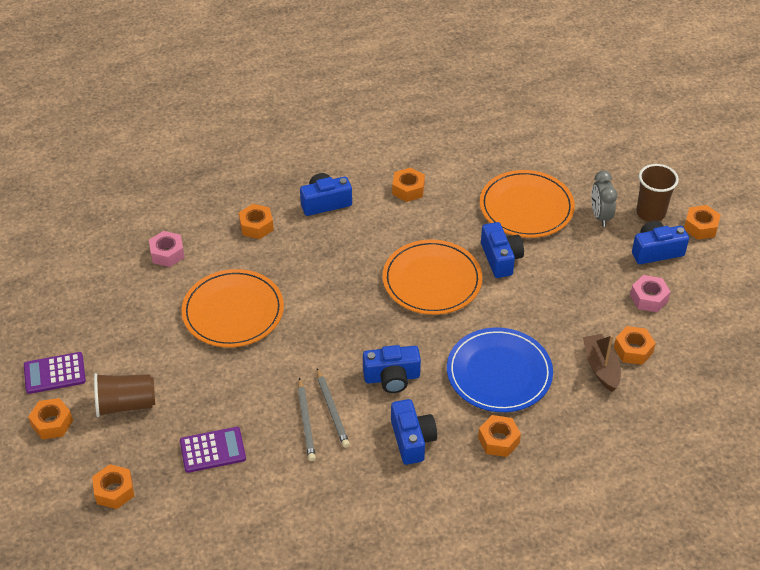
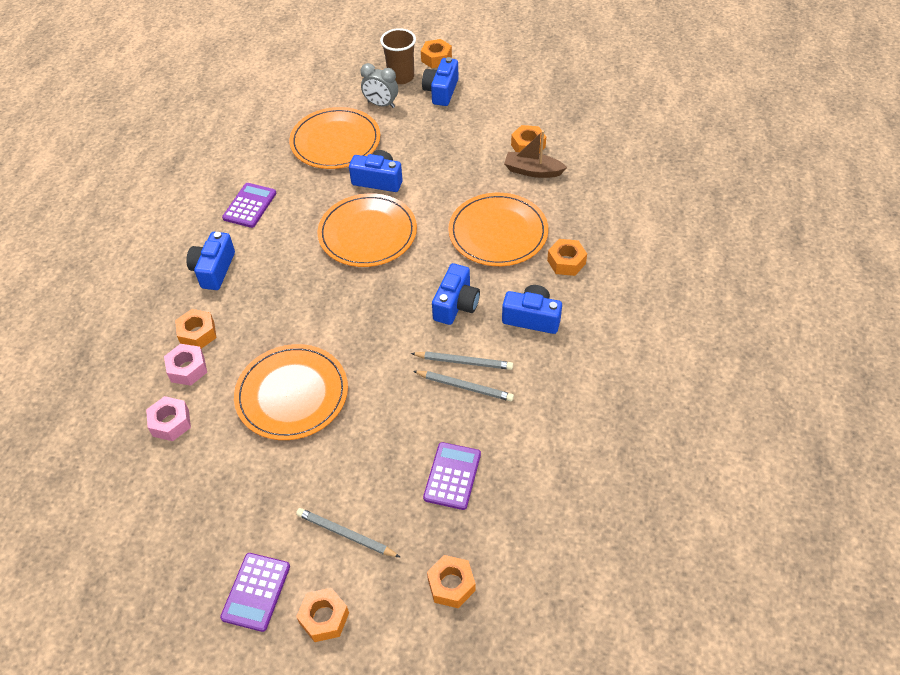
camera: 60 degrees left, 5 degrees up
(126, 404) = (346, 534): brown cup -> grey pencil
(408, 189) = (250, 206): orange nut -> purple calculator
(499, 373) = (498, 232): blue plate -> orange plate
(649, 298) = (484, 115): pink nut -> pink nut (187, 369)

